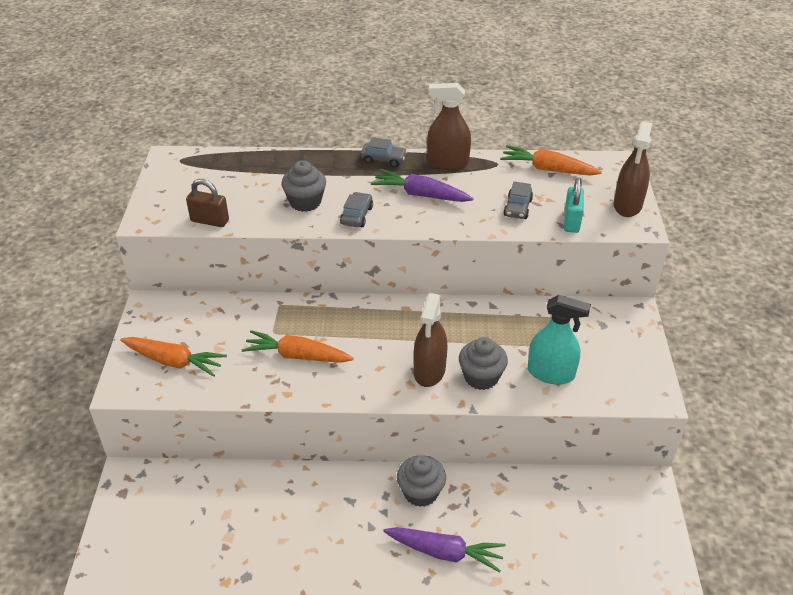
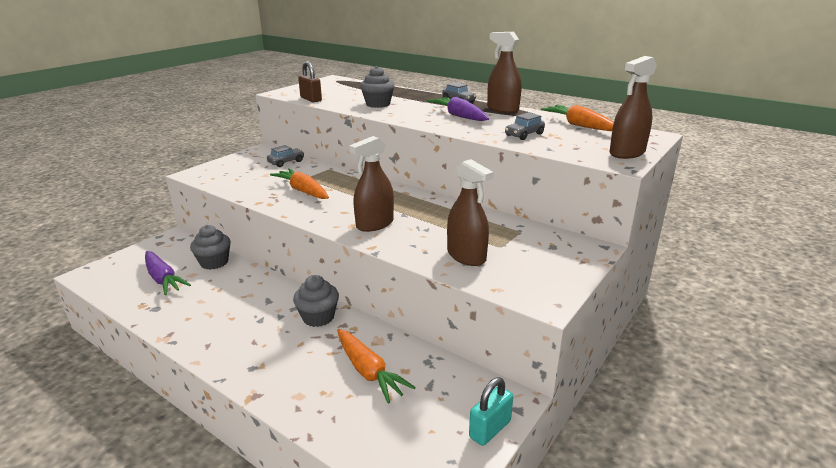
camera: 35 degrees right, 15 degrees down
(174, 361) = (234, 172): orange carrot -> orange carrot (369, 372)
(356, 216) = (400, 114): grey car -> grey car (286, 162)
(445, 552) = (287, 359): purple carrot -> purple carrot (163, 279)
(481, 377) = (407, 239): grey cupcake -> grey cupcake (214, 262)
(550, 373) = (466, 256): turquoise spray bottle -> brown spray bottle
(571, 221) = (560, 149): turquoise padlock -> turquoise padlock (490, 429)

